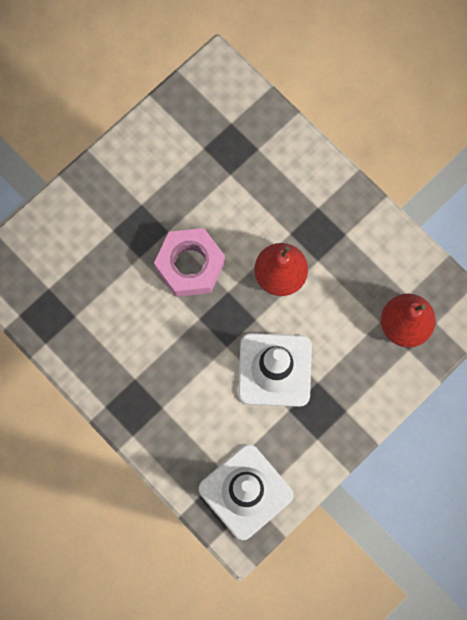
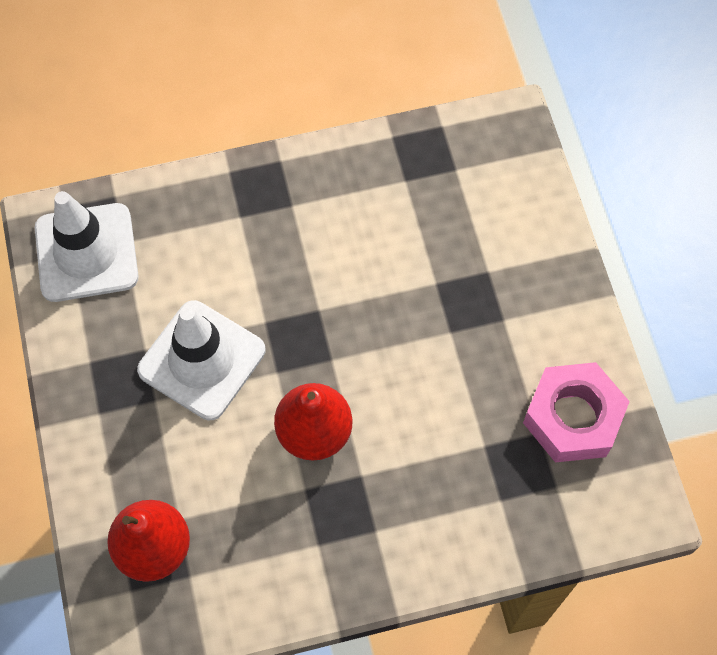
camera: 120 degrees right, 10 degrees down
(190, 265) = (391, 334): pink nut -> pink nut (572, 417)

